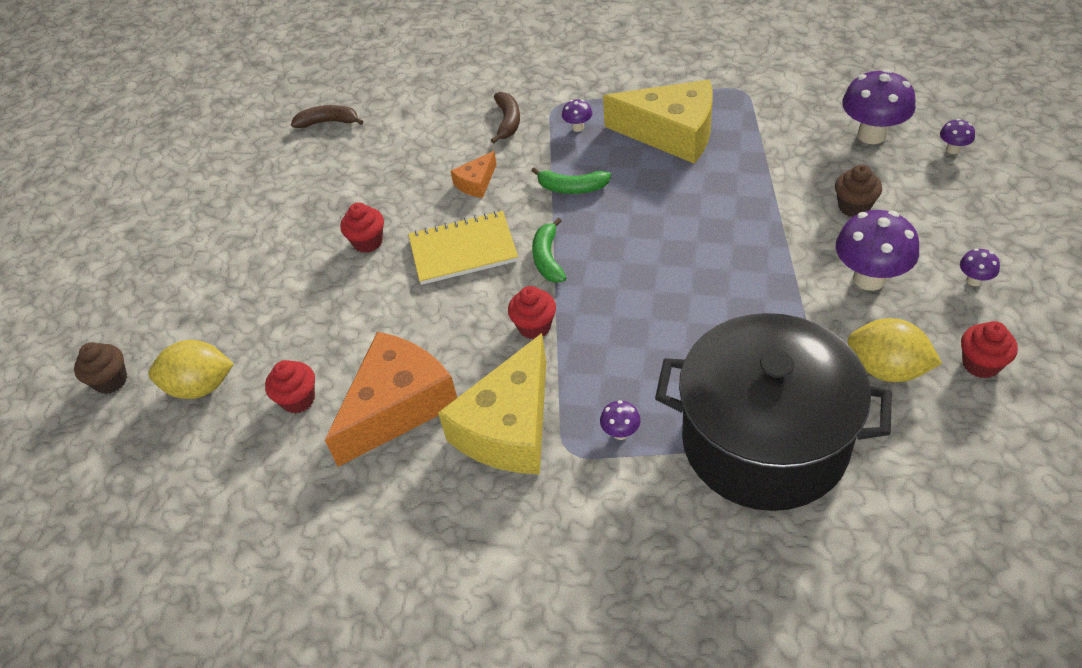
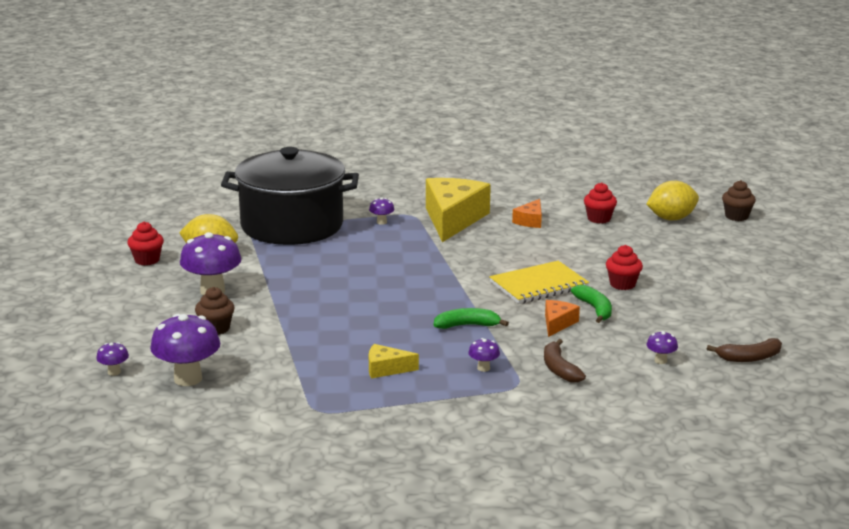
camera: 160 degrees right, 25 degrees down
(398, 406) = (530, 221): orange cheese -> orange cheese, size x0.46
(534, 326) = (458, 255): red cupcake -> none
(548, 258) = (466, 285): green banana -> green banana (594, 309)
(672, 133) = (386, 369): yellow cheese -> yellow cheese, size x0.46
(974, 280) = (133, 295): purple mushroom -> purple mushroom (660, 361)

